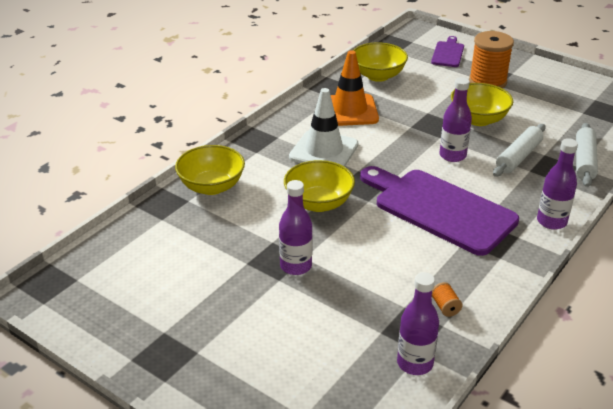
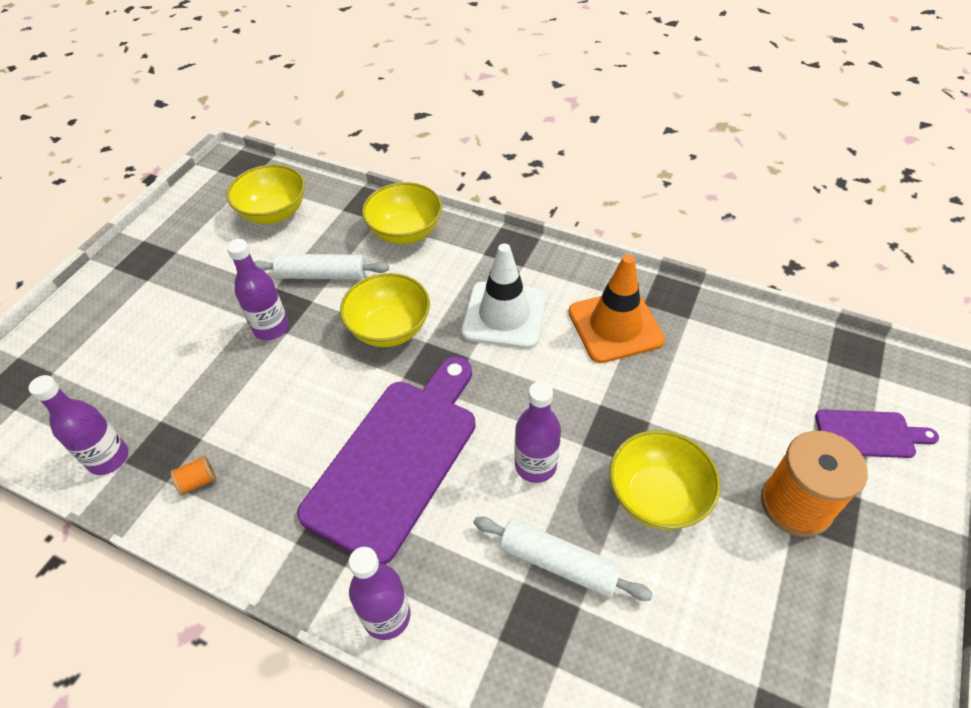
camera: 80 degrees right, 15 degrees up
(378, 76) = (733, 345): yellow bowl -> yellow bowl (274, 213)
(584, 161) = (577, 680): white rolling pin -> white rolling pin (322, 275)

